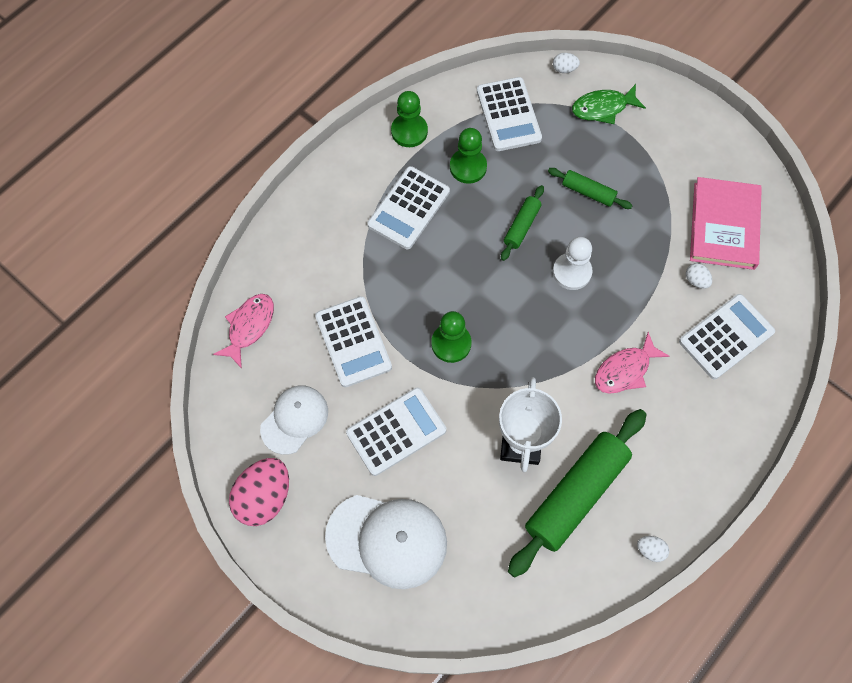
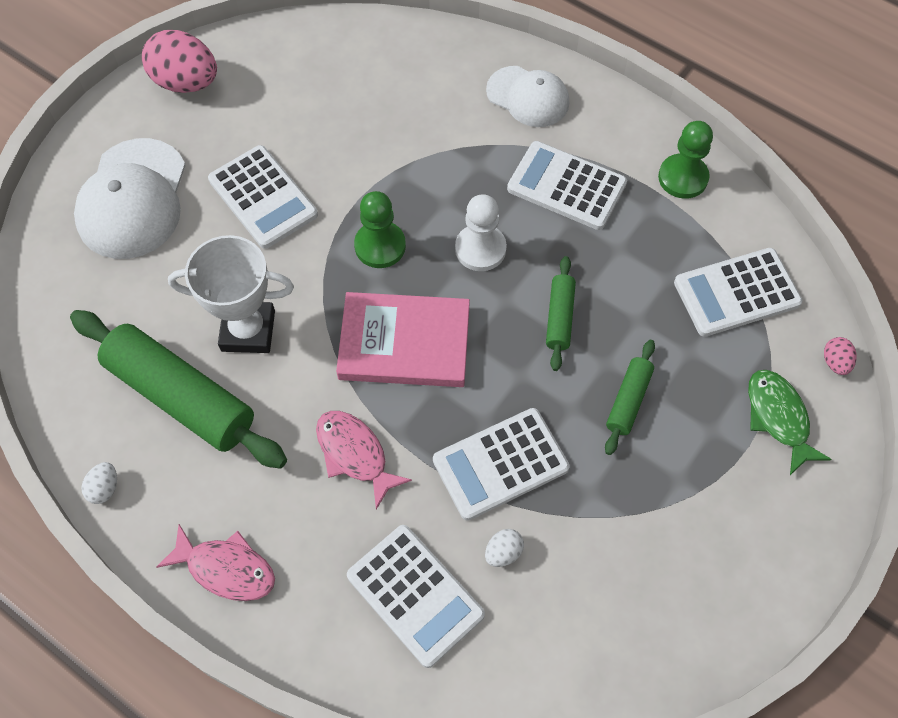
camera: 85 degrees right, 5 degrees down
(249, 327) = (387, 46): pink fish -> pink fish (226, 569)
(294, 419) = (276, 99): white cap -> white cap (528, 97)
(353, 342) = (375, 145): white calculator -> white calculator (500, 464)
(468, 167) = (641, 248): green pawn -> none
(521, 226) = (559, 317): green rolling pin -> green rolling pin turned 75 degrees clockwise
(564, 69) = (835, 362): white egg -> pink egg
(572, 272) = (497, 383): white pawn -> white pawn (480, 249)
(724, 226) = (603, 596): pink book -> pink book (404, 343)

